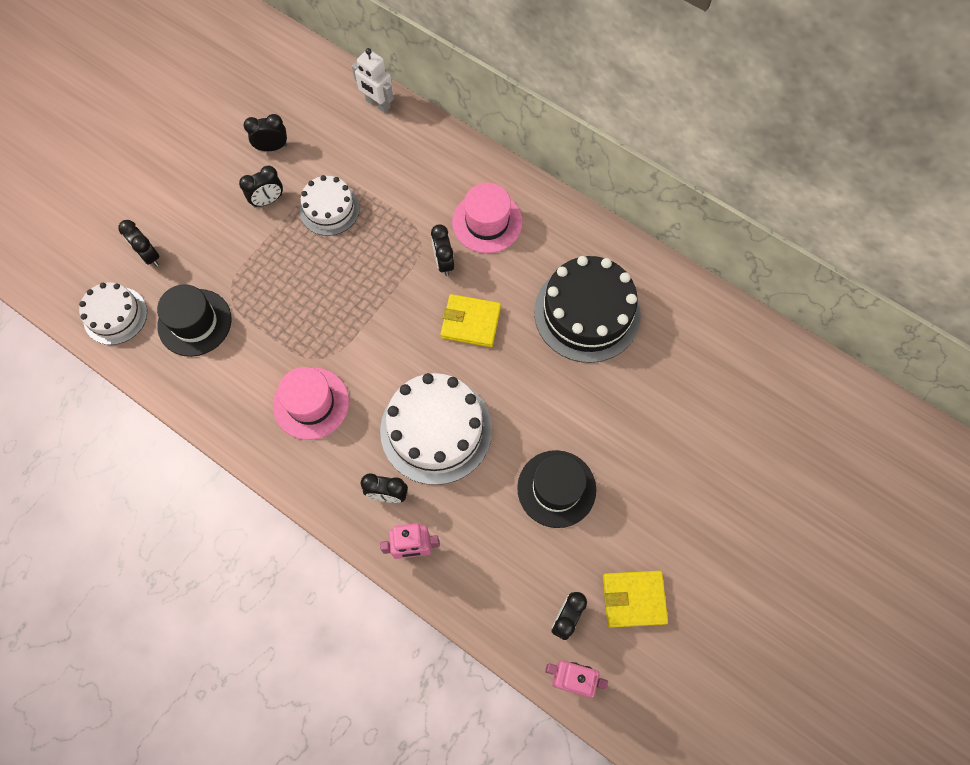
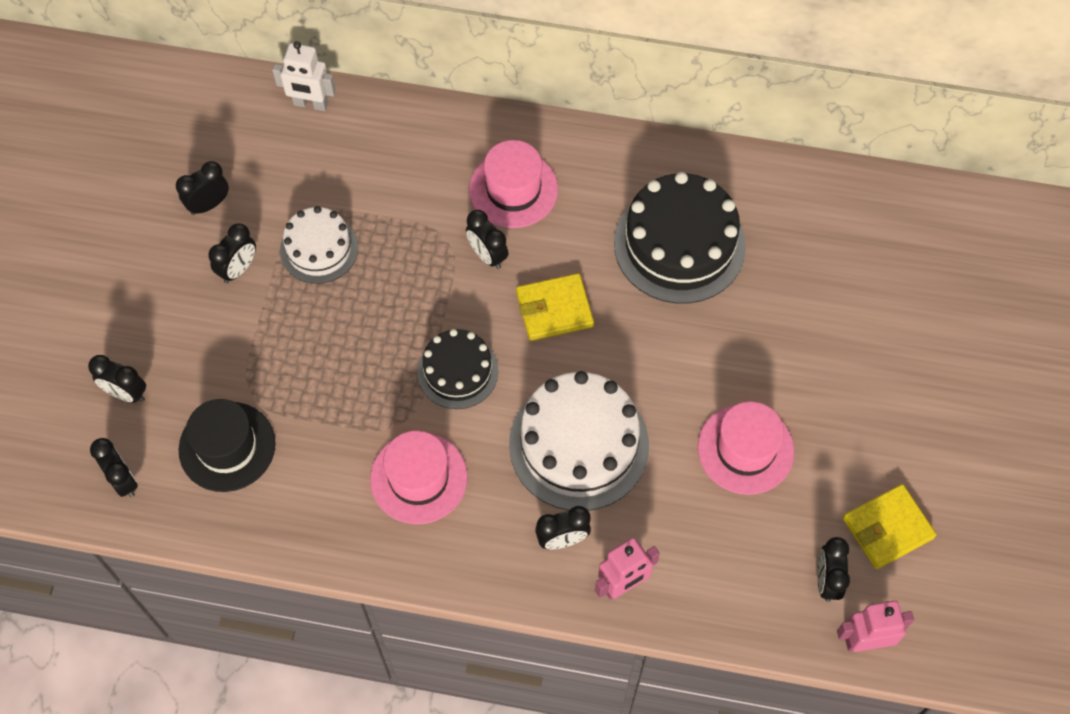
camera: 25 degrees left, 5 degrees down
(115, 315) = (123, 480): white cake -> black clock
(378, 338) = (458, 371): none -> black cake
(556, 488) = (745, 449): black hat -> pink hat

